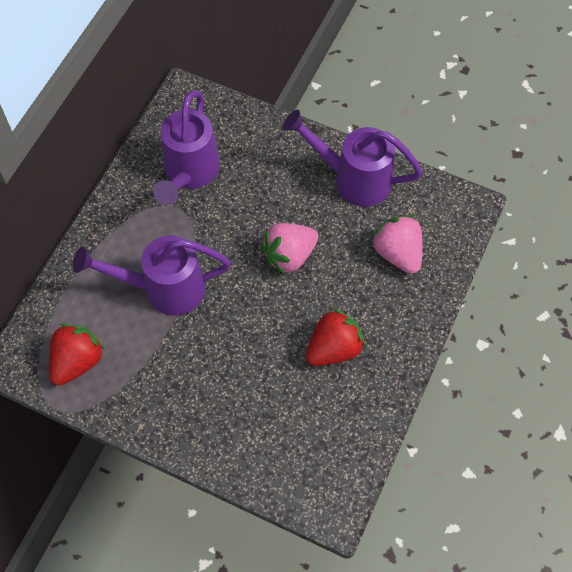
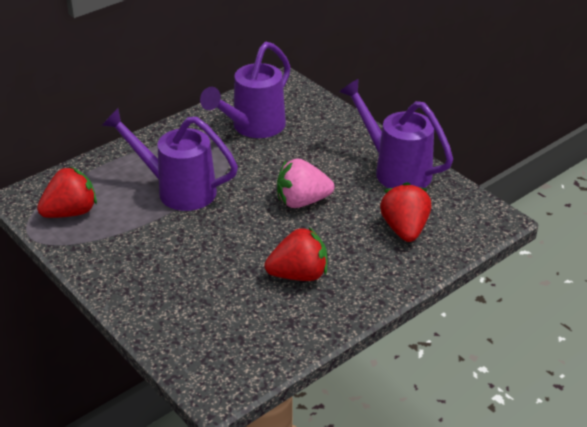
camera: 25 degrees right, 25 degrees down
(398, 253) = (404, 229): pink strawberry -> red strawberry

